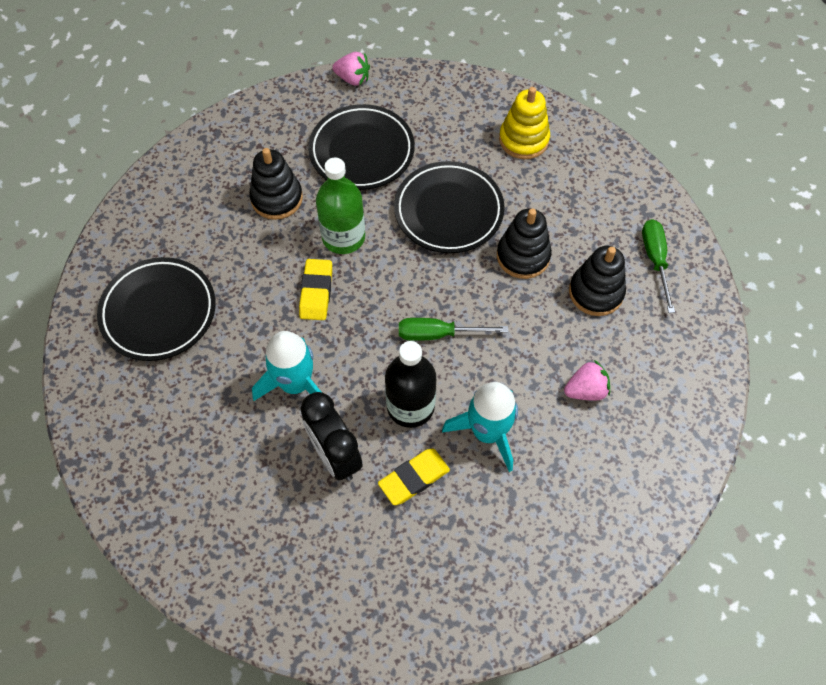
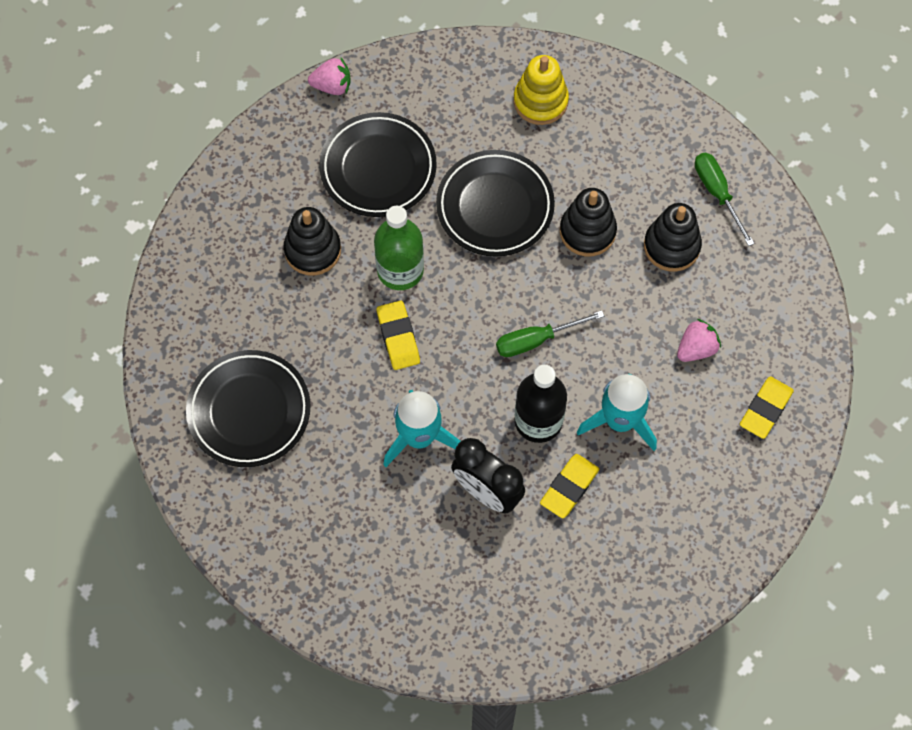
camera: 20 degrees left, 5 degrees up
(633, 469) = (765, 409): none -> yellow eraser

